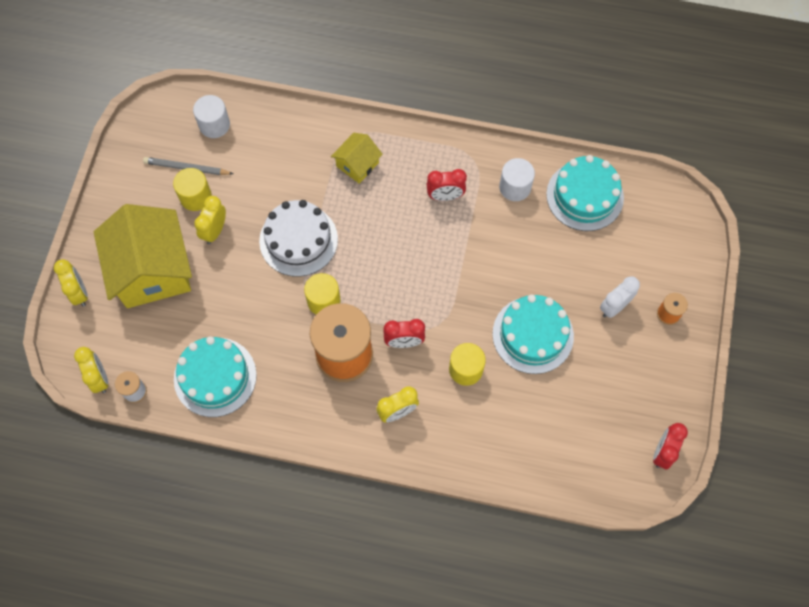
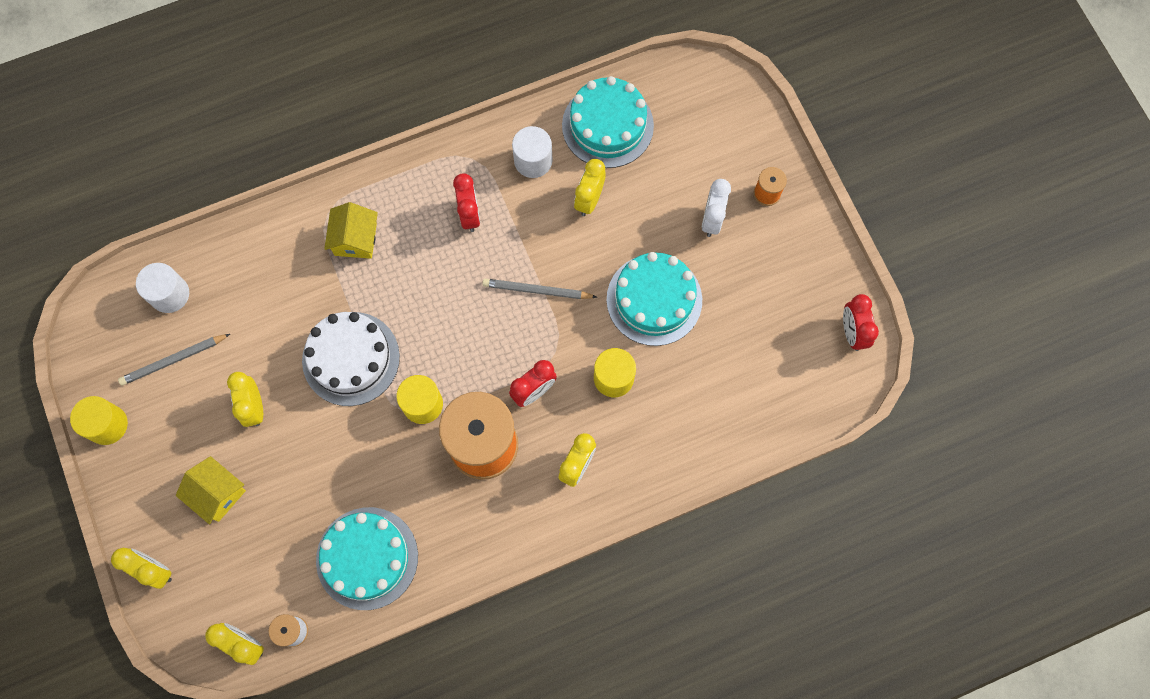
camera: 35 degrees left, 5 degrees up
(152, 270) = (217, 493): yellow house -> yellow house, size x0.49
(195, 197) = (206, 384): yellow cylinder -> yellow cylinder (107, 425)
(445, 196) = (470, 215): red clock -> red clock turned 60 degrees counterclockwise
(455, 276) = (537, 290): none -> grey pencil
(535, 238) = (589, 200): none -> yellow clock

